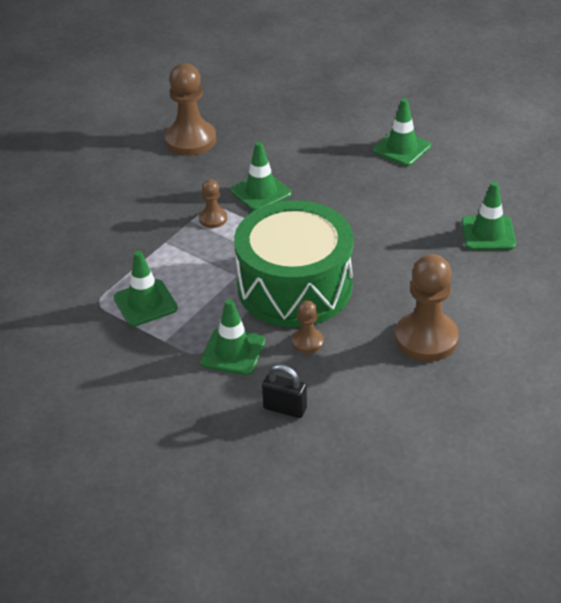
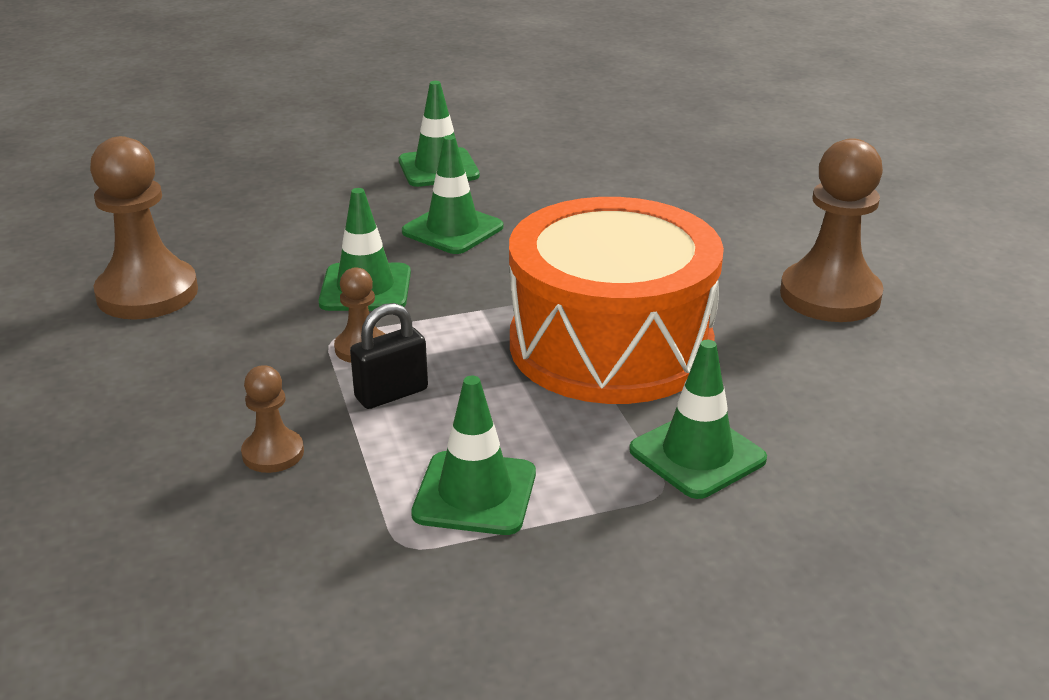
camera: 55 degrees left, 10 degrees down
(285, 408) = (874, 459): black padlock -> black padlock (391, 394)
(294, 287) = (611, 344): green drum -> orange drum
(307, 342) = (743, 382): brown pawn -> brown pawn (273, 453)
(488, 233) = (677, 185): green traffic cone -> green traffic cone (452, 229)

